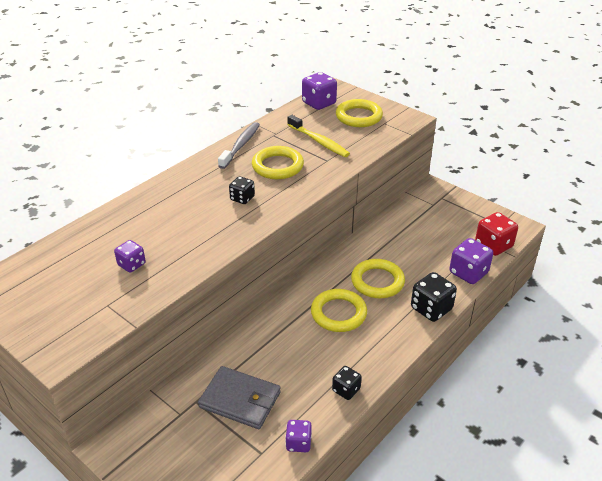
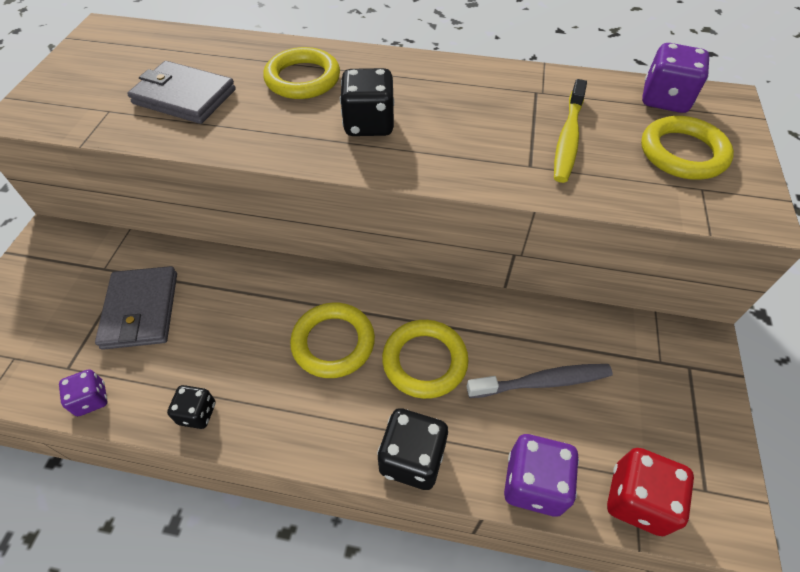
camera: 60 degrees right, 15 degrees up
(131, 264) = (184, 96): purple dice -> grey wallet
(241, 145) = (482, 75): grey toothbrush -> grey toothbrush (543, 382)
(242, 198) = (369, 124): black dice -> black dice, size x1.66
(277, 166) = (467, 125): yellow ring -> yellow ring (303, 79)

